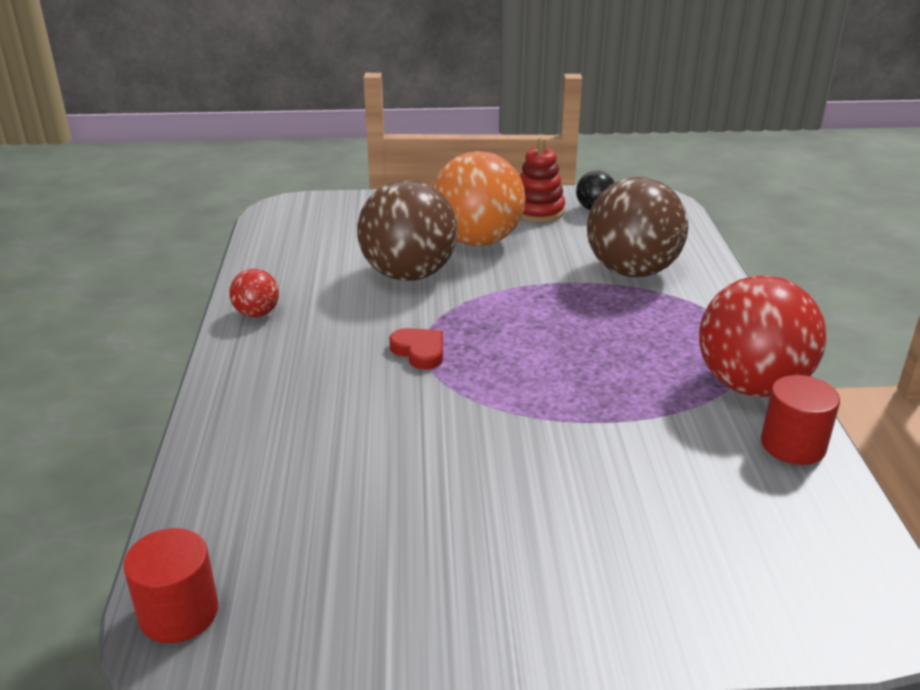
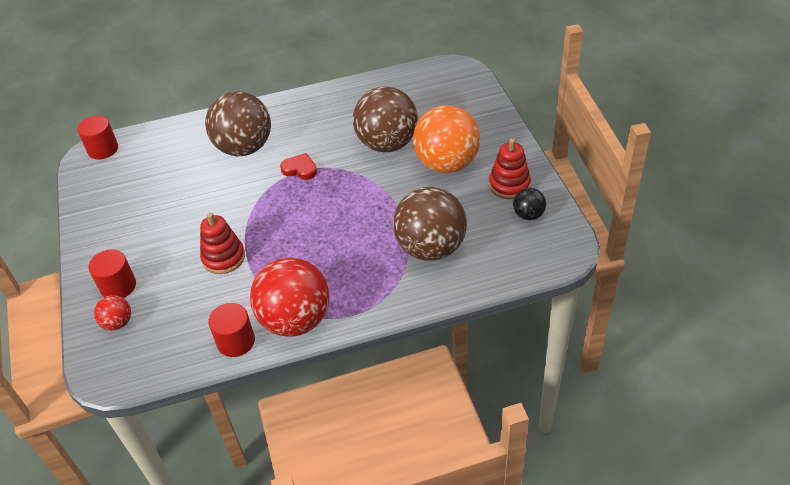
camera: 80 degrees right, 15 degrees up
(257, 313) = (323, 99): red ball -> red ball (118, 323)
(325, 403) = (244, 148): none -> brown ball
(419, 351) = (300, 169): red heart -> red heart turned 105 degrees counterclockwise
(603, 446) = (223, 258): none -> red stacking toy
(647, 589) = (118, 286): none -> red cylinder

